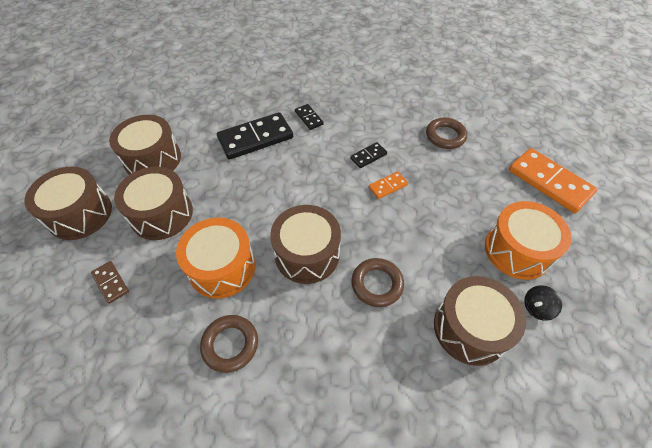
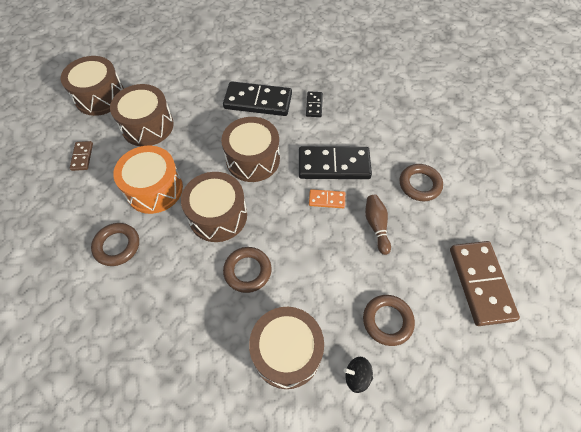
camera: 35 degrees right, 5 degrees up
(153, 159) = (173, 80): brown drum -> brown drum (253, 159)
(368, 156) = (334, 165): black domino -> black domino, size x2.08
(443, 184) = (376, 226): none -> brown bowling pin
(517, 250) = (387, 321): orange drum -> brown ring
(549, 182) = (480, 283): orange domino -> brown domino

